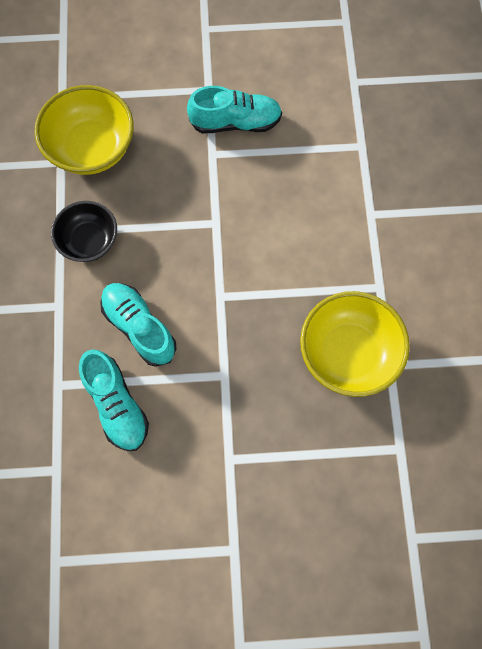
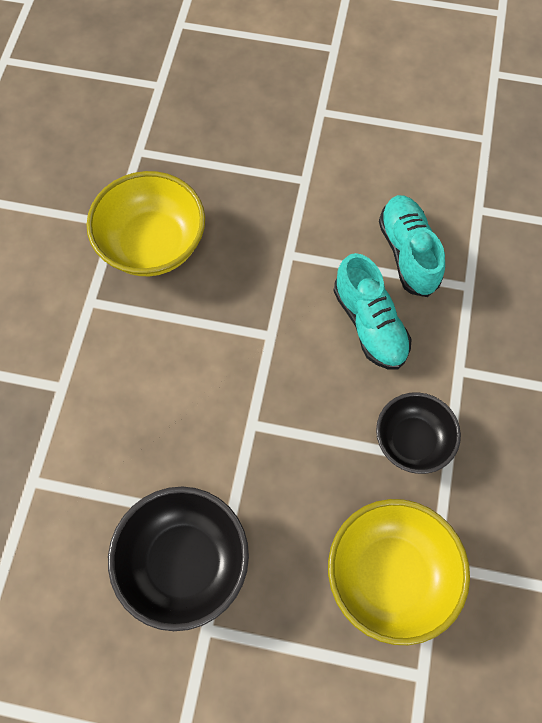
camera: 165 degrees left, 5 degrees down
(235, 122) = (184, 562): turquoise shoe -> black bowl

